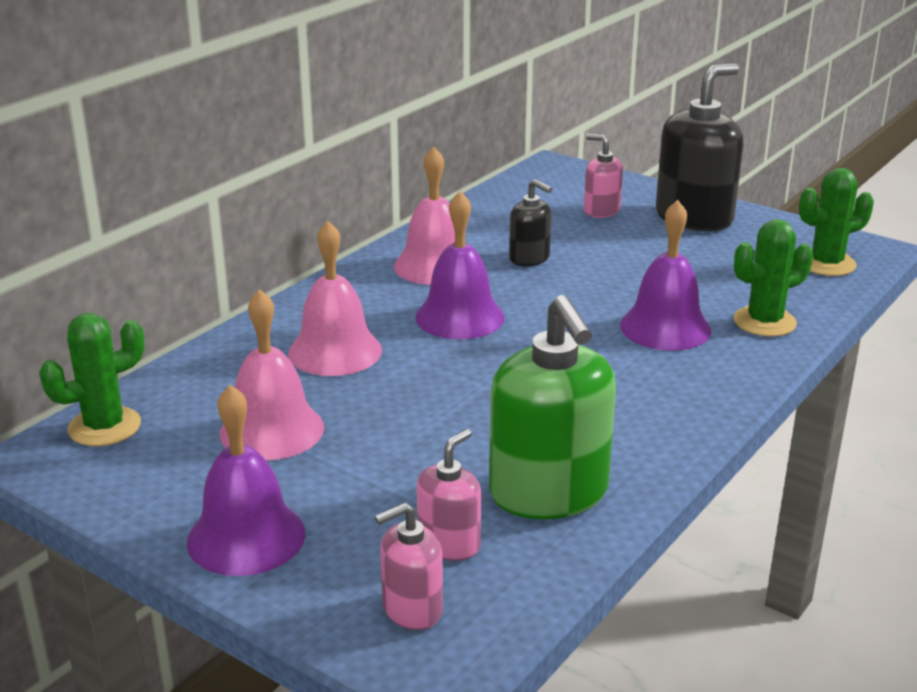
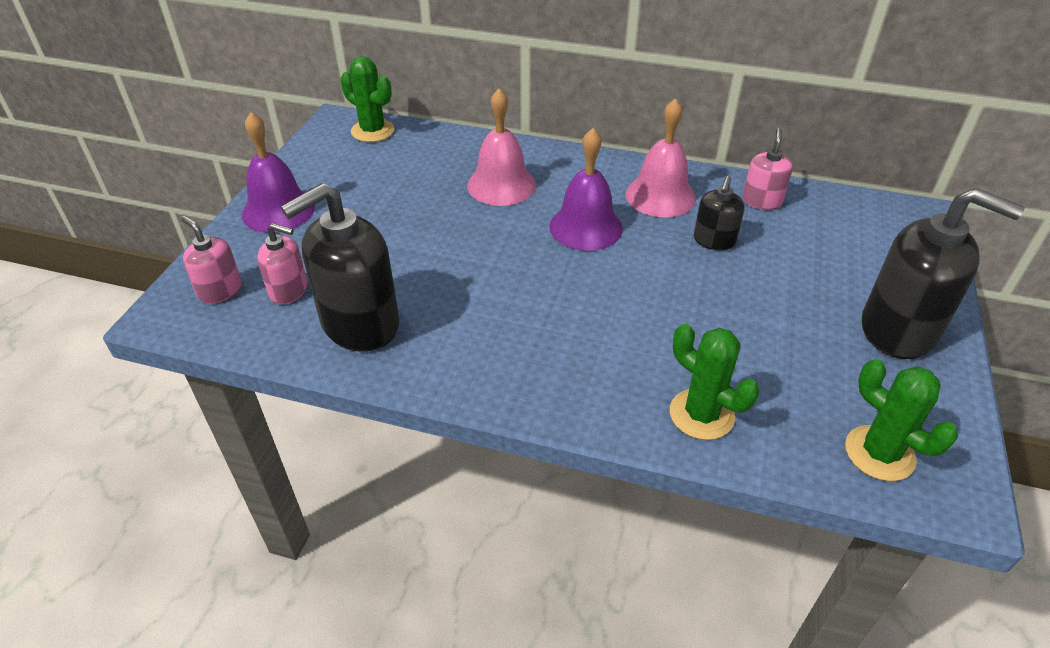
camera: 70 degrees right, 15 degrees up
(272, 430) = (392, 187): pink bell -> none
(549, 493) = (359, 324): green soap dispenser -> black soap dispenser
(601, 211) = (851, 263): pink soap dispenser -> pink soap dispenser (762, 201)
(665, 327) = (644, 345): purple bell -> none

